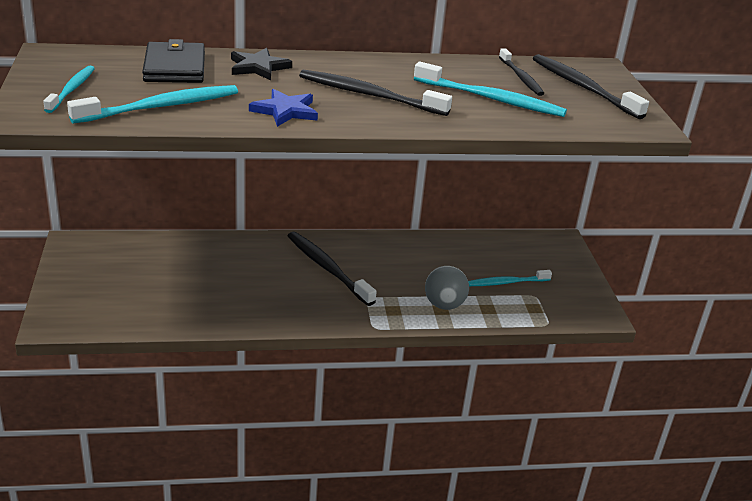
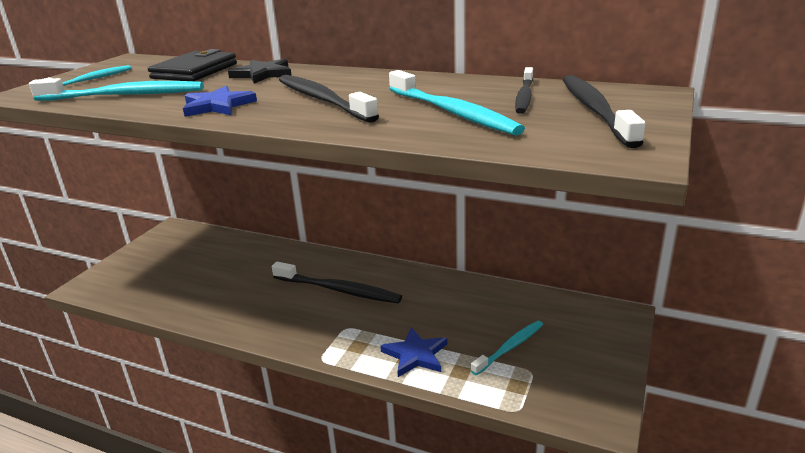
camera: 35 degrees right, 5 degrees down
(327, 268) = (338, 290): black toothbrush -> black toothbrush turned 120 degrees clockwise
(444, 305) = (415, 355): grey ball -> blue star
(506, 282) = (510, 347): turquoise toothbrush -> turquoise toothbrush turned 120 degrees clockwise

